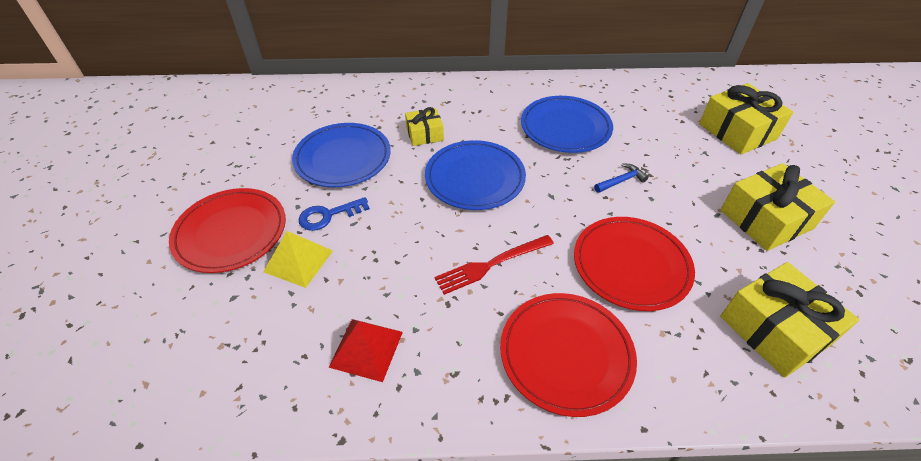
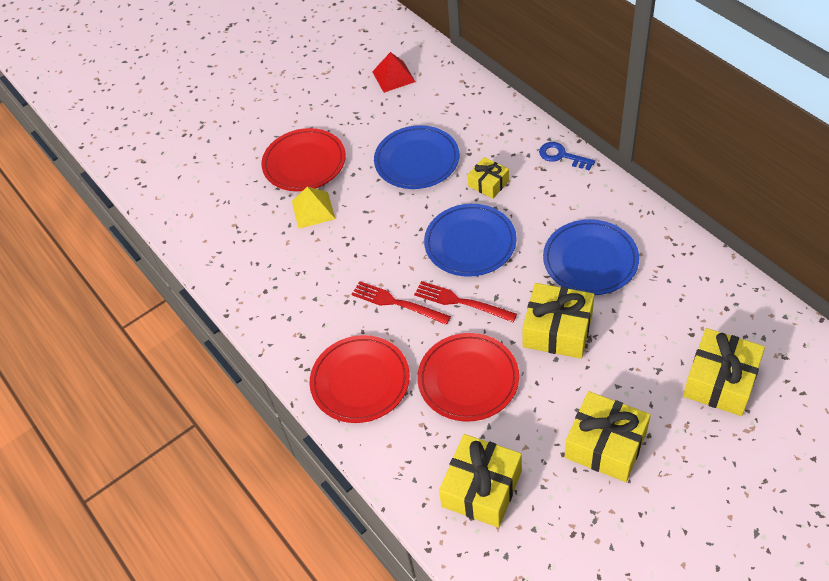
camera: 60 degrees right, 5 degrees up
(328, 215) = (360, 195): blue key -> blue key (562, 156)
(366, 349) = (283, 286): red pyramid -> red pyramid (393, 76)
(535, 219) = (461, 302): none -> red fork
(621, 181) = (557, 330): blue hammer -> yellow gift

